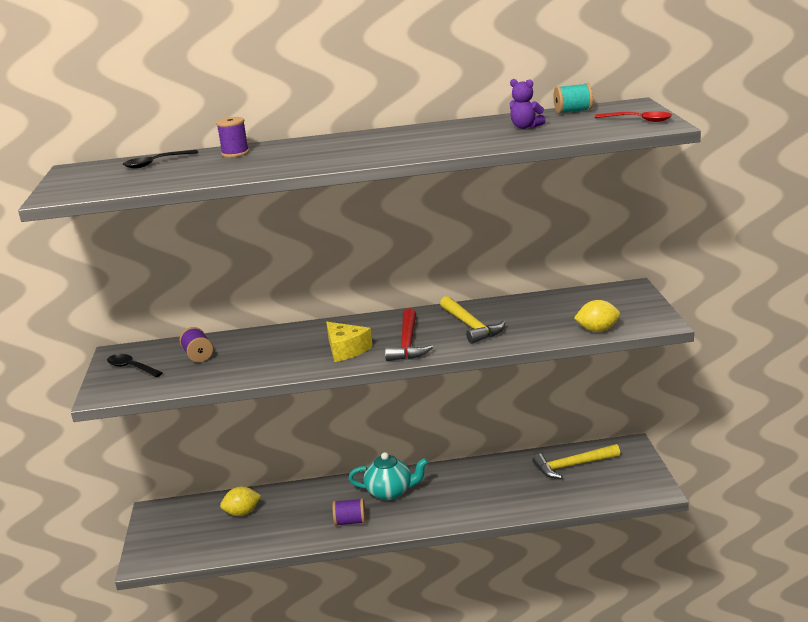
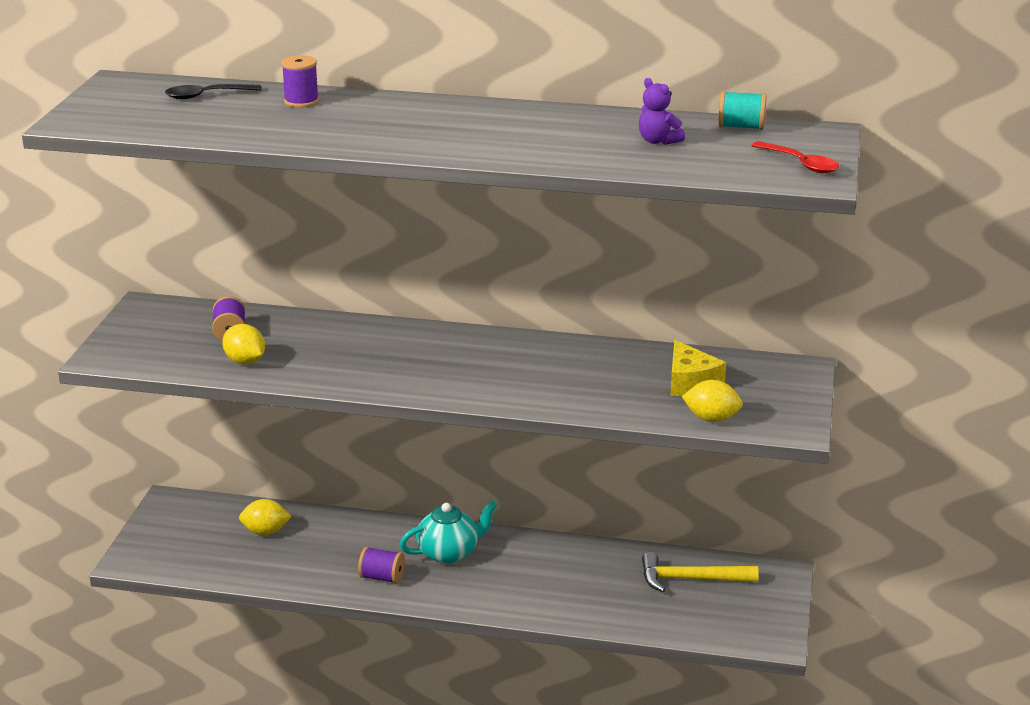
camera: 15 degrees right, 5 degrees up
(131, 368) = (150, 330): black spoon -> none
(223, 371) = (245, 361): none -> yellow lemon
(346, 350) = (398, 368): yellow cheese -> yellow cheese (690, 382)
(390, 492) = (449, 553): turquoise teapot -> turquoise teapot turned 45 degrees counterclockwise
(407, 343) = (474, 378): red hammer -> none
(470, 326) = (564, 373): yellow hammer -> none

